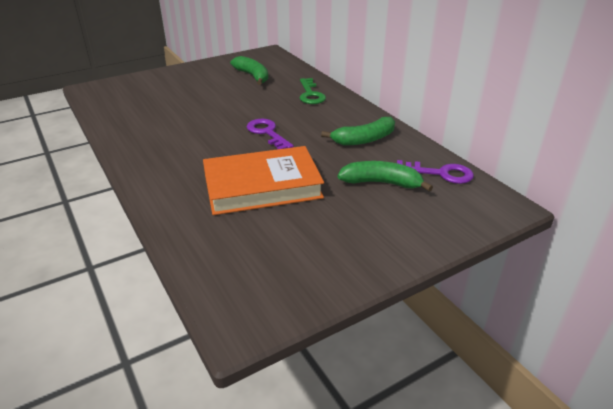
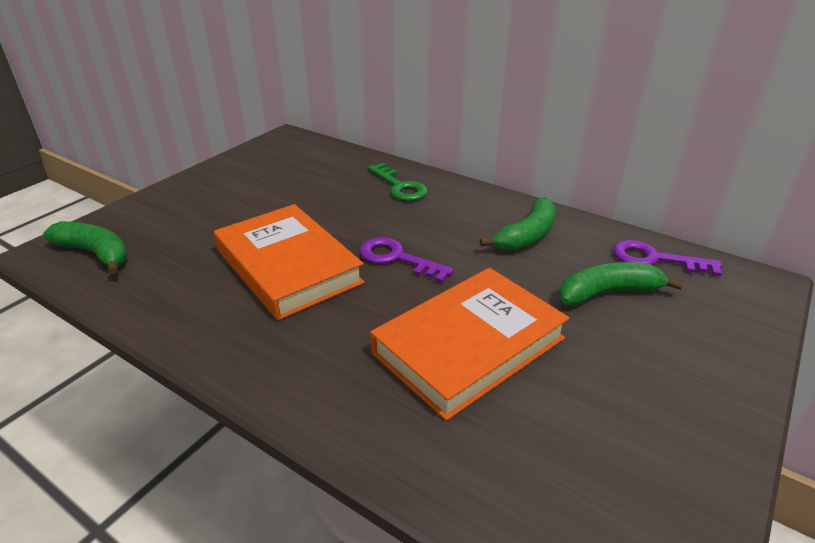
camera: 25 degrees left, 0 degrees up
(202, 123) = (288, 266): none -> orange book
(252, 76) = (297, 176): green banana -> green banana (96, 253)
(440, 173) = (655, 259): purple key -> purple key turned 150 degrees counterclockwise

